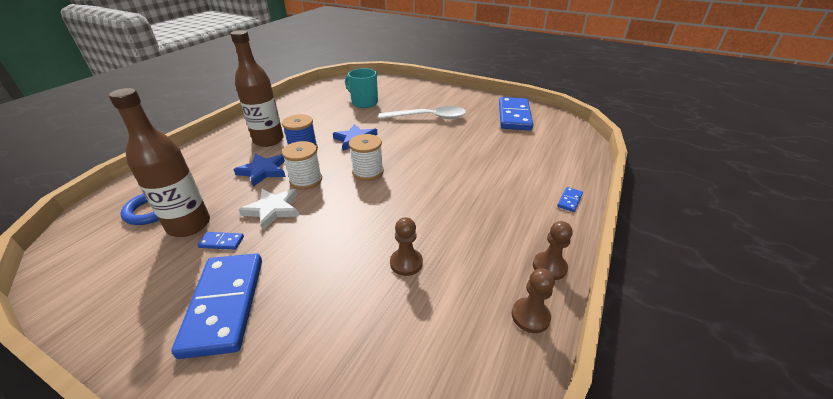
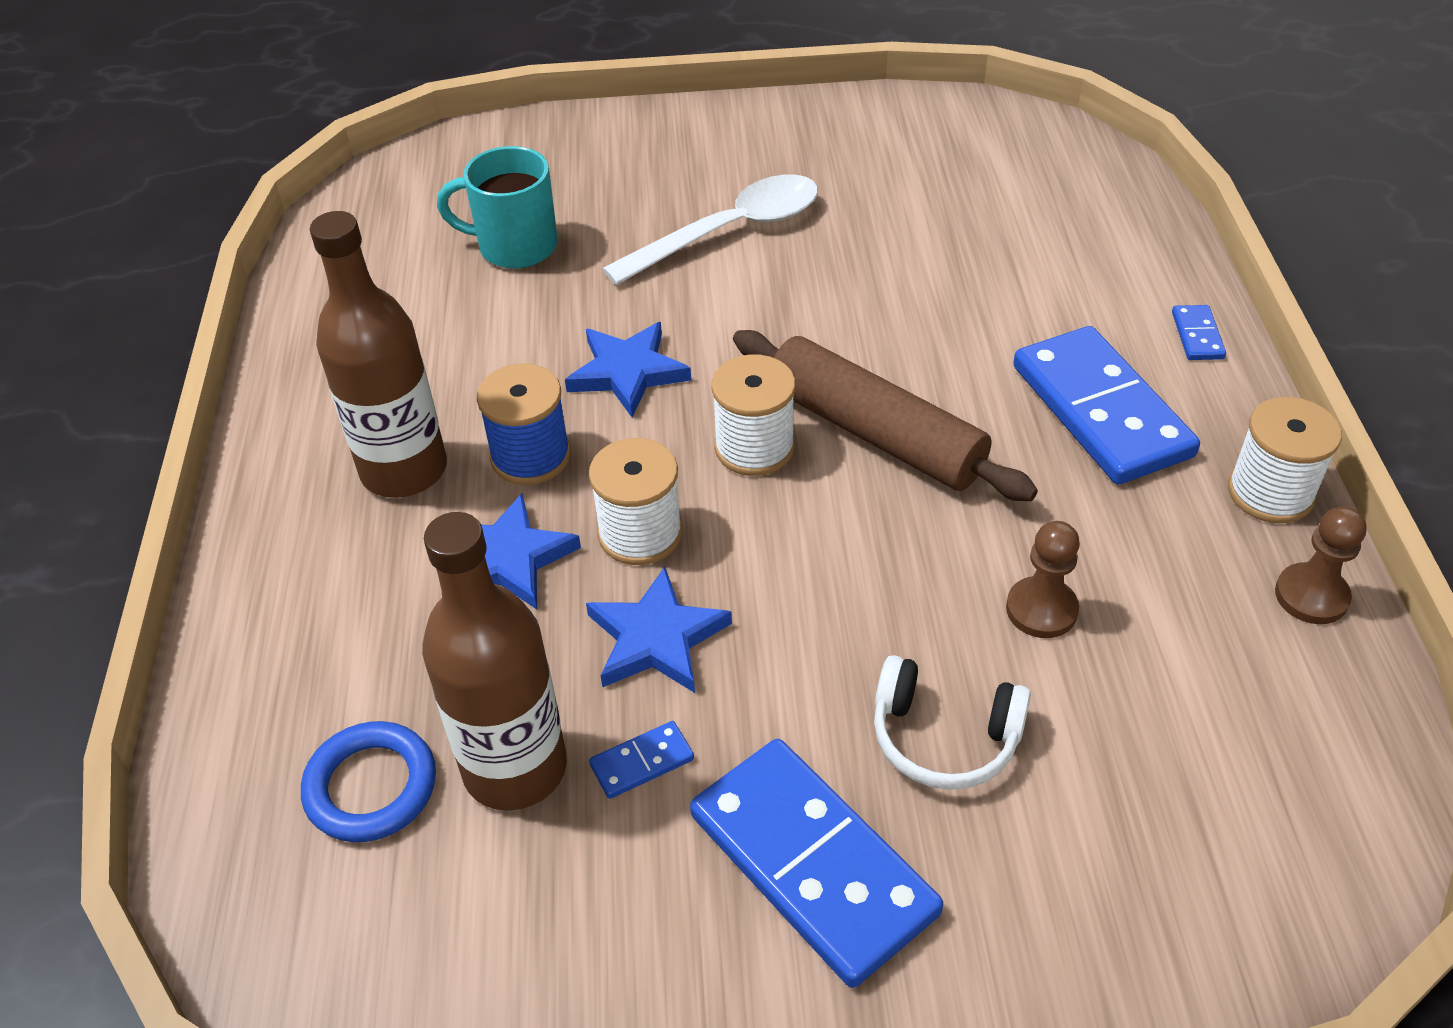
camera: 30 degrees left, 10 degrees up
(273, 209) = (656, 638): white star -> blue star
(319, 288) = (944, 737): none -> white headphones
(410, 183) = (874, 433): none -> brown rolling pin
(514, 116) = (916, 150): blue domino -> blue domino (1100, 411)
(549, 267) = (1270, 493): brown pawn -> white spool

